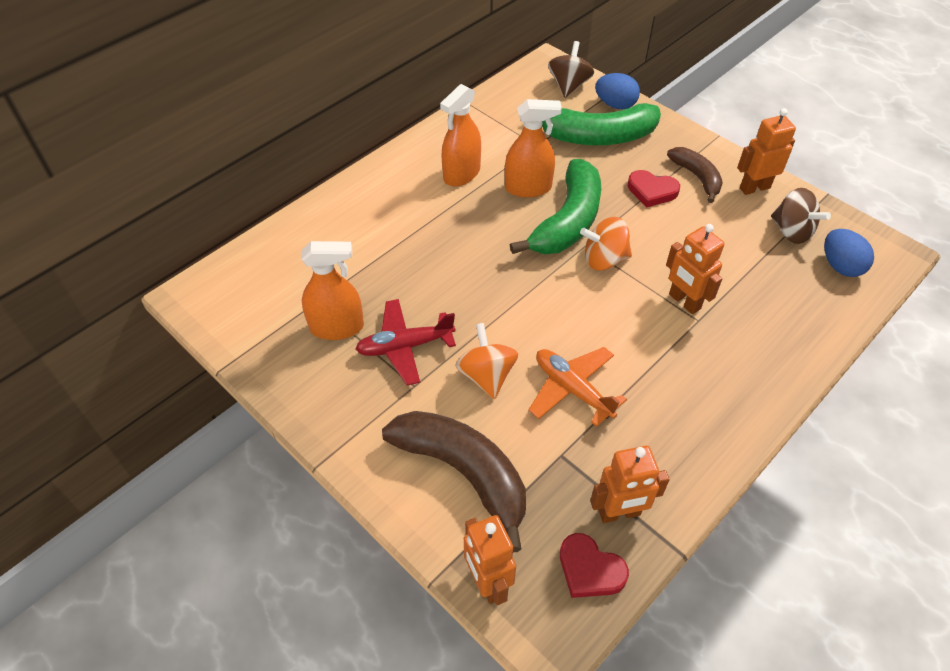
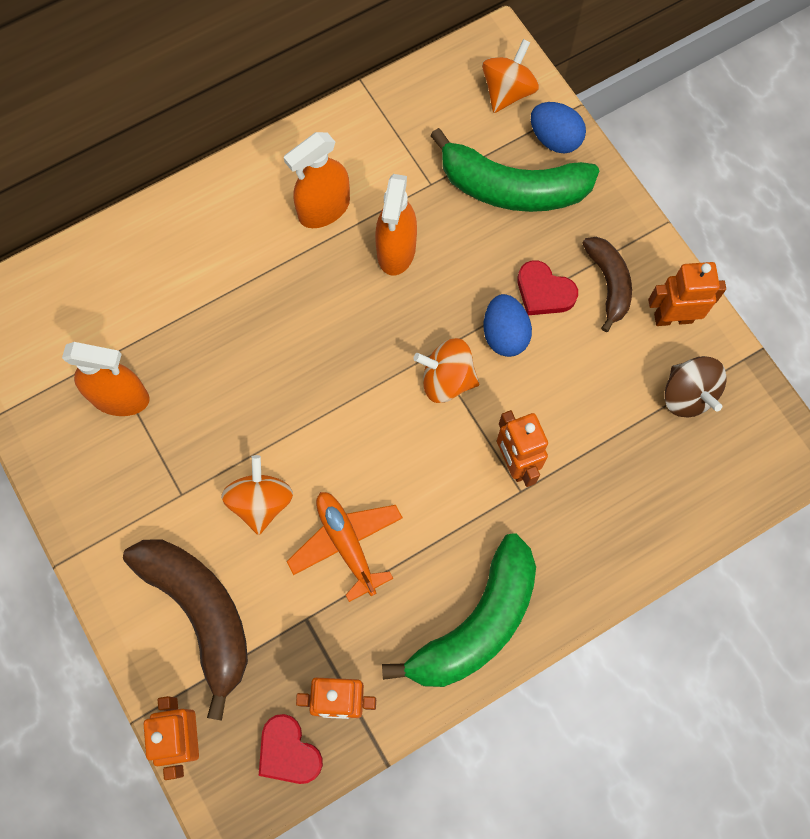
camera: 15 degrees right, 20 degrees up
(405, 346) = (186, 442): red plane -> none
(528, 188) = (396, 250): orange spray bottle -> orange spray bottle turned 90 degrees clockwise
(567, 221) = (425, 313): green banana -> green banana (476, 623)
(569, 86) = (507, 92): brown spinning top -> orange spinning top
(840, 266) = (721, 460): blue egg -> blue egg (504, 335)

